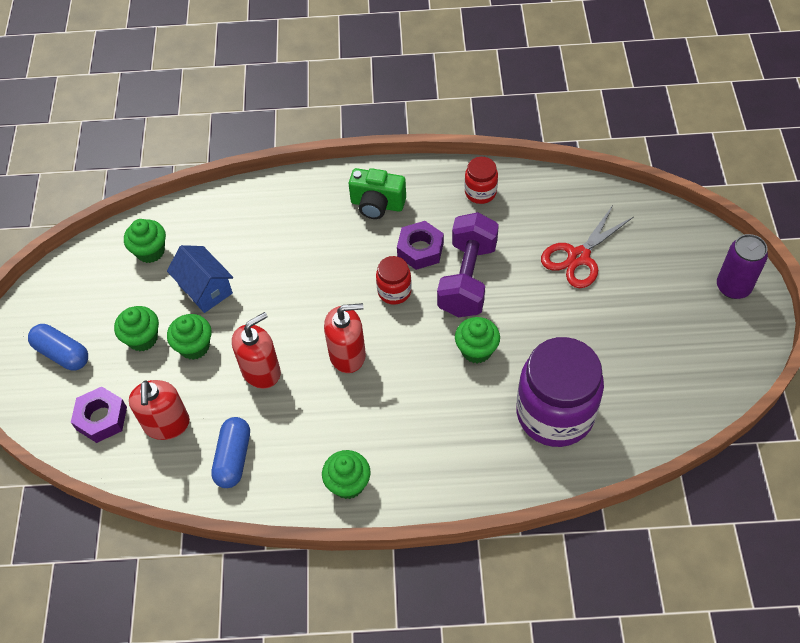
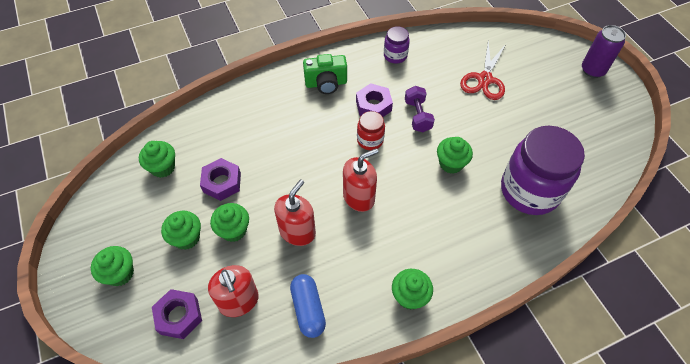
camera: 25 degrees left, 0 degrees up
(62, 354) = (120, 273): blue capsule -> green cupcake
(205, 289) = (222, 182): blue house -> purple nut
(467, 278) = (417, 116): purple dumbbell -> purple dumbbell, size x0.59
(480, 192) = (395, 55): red jar -> purple jar

